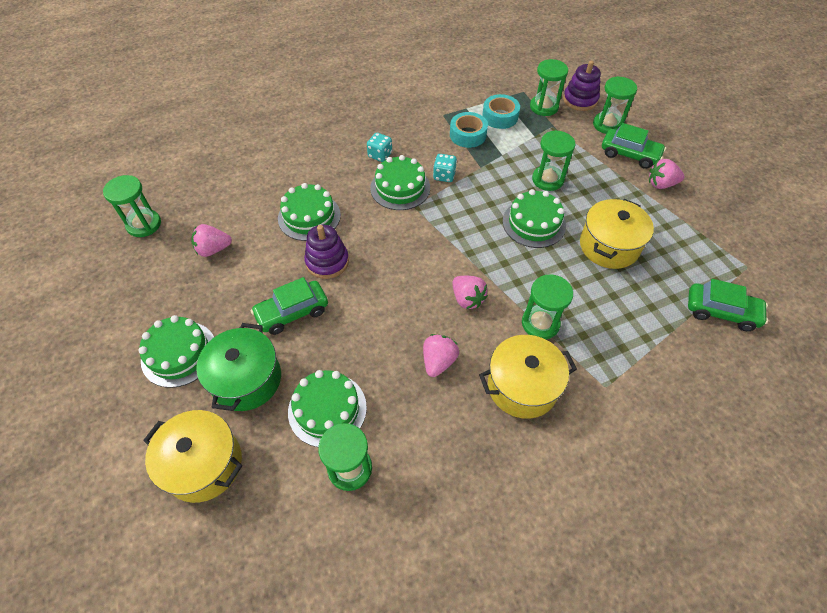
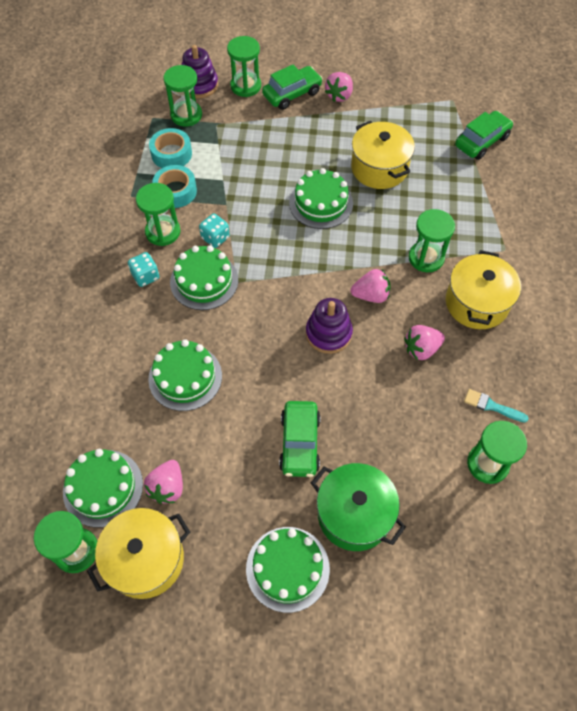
camera: 60 degrees left, 5 degrees up
(204, 464) = (426, 585): yellow pot -> yellow pot (145, 559)
(327, 262) = (256, 386): purple stacking toy -> purple stacking toy (328, 333)
(327, 409) = (422, 457): green cake -> green cake (103, 488)
(414, 447) = (491, 406): none -> turquoise brush
(438, 361) = (421, 349): pink strawberry -> pink strawberry turned 75 degrees counterclockwise
(547, 179) = (278, 165): green hourglass -> green hourglass (163, 232)

